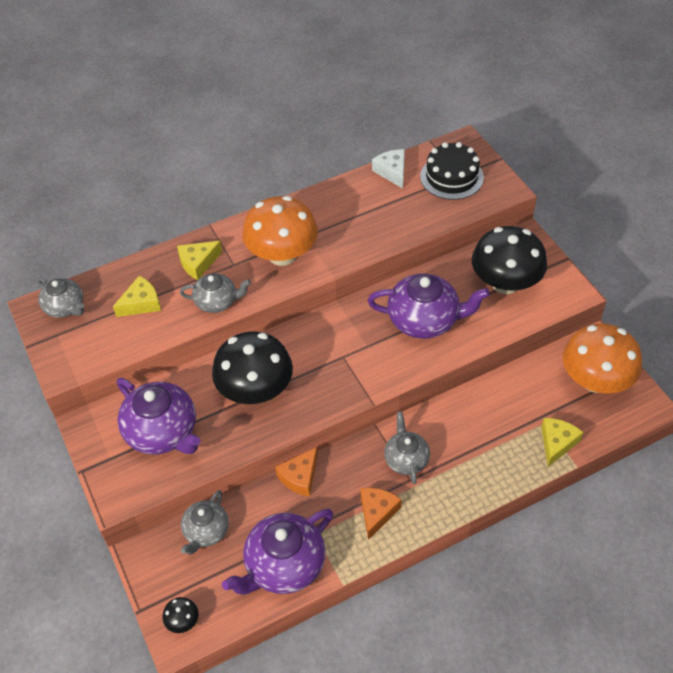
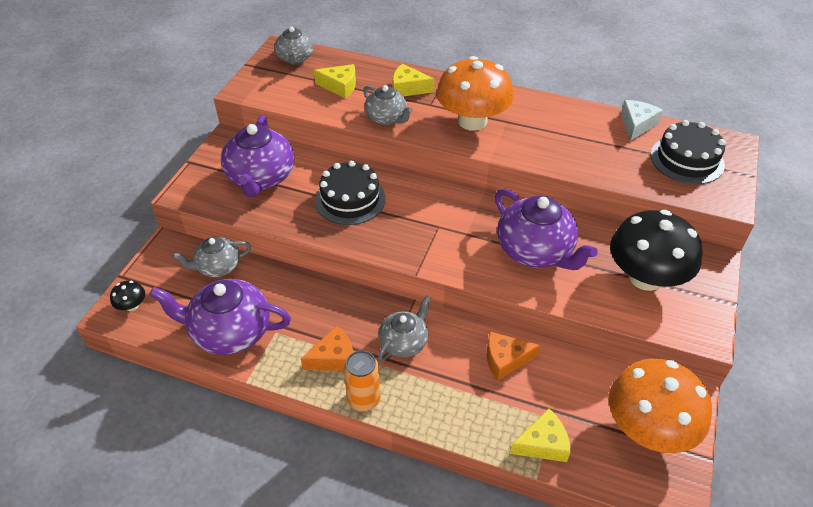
camera: 45 degrees right, 5 degrees down
(255, 390) = (350, 199): black mushroom -> black cake
(300, 477) = (317, 287): orange cheese -> orange cheese (505, 359)
(430, 519) = (364, 399): none -> orange can

